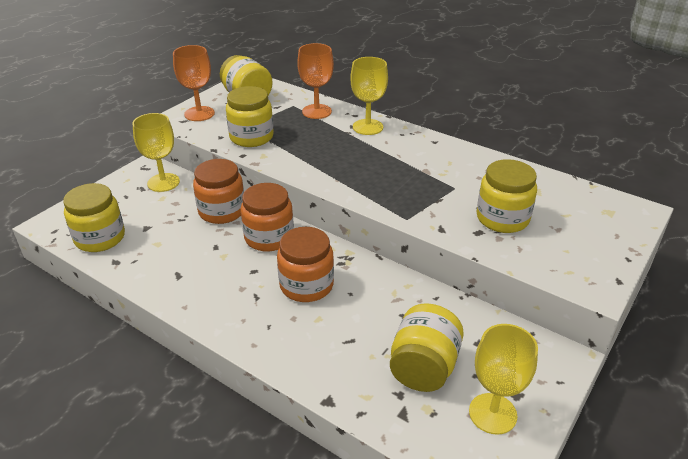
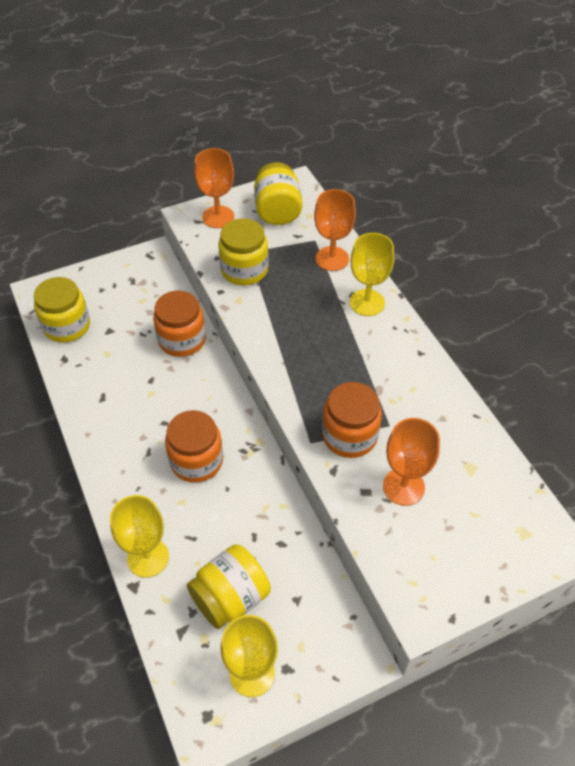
camera: 30 degrees right, 15 degrees up
(163, 182) = (154, 281): yellow goblet -> yellow goblet (148, 557)
(269, 237) = (201, 390): orange jar -> orange jar (349, 436)
(502, 218) = (403, 487): yellow jar -> orange goblet

